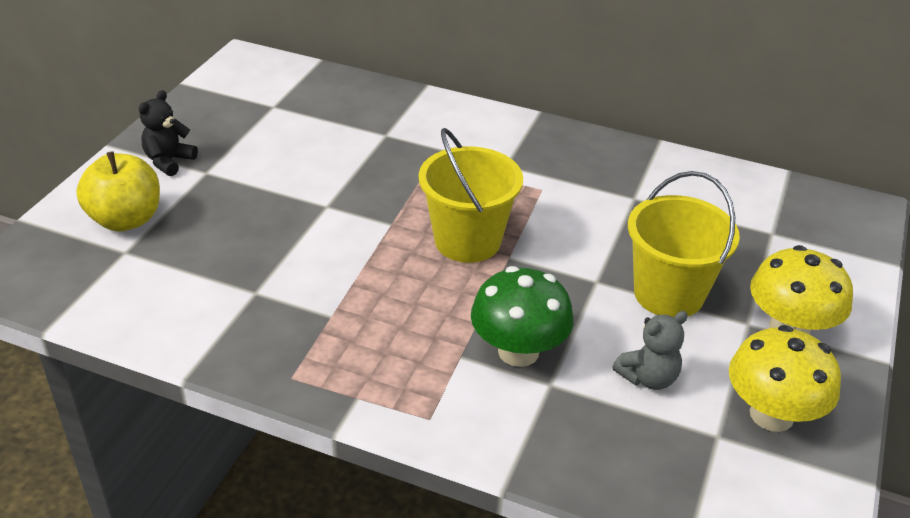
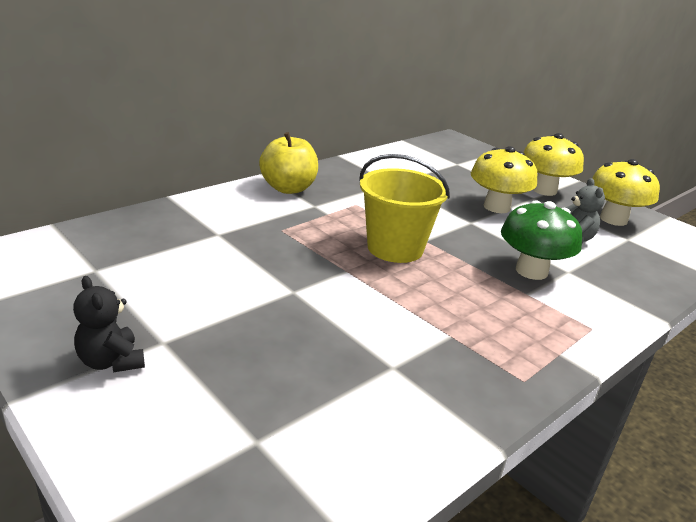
camera: 65 degrees left, 10 degrees down
(126, 219) = (193, 424): yellow apple -> yellow apple (288, 188)
(668, 294) = (496, 207): yellow bucket -> yellow mushroom

